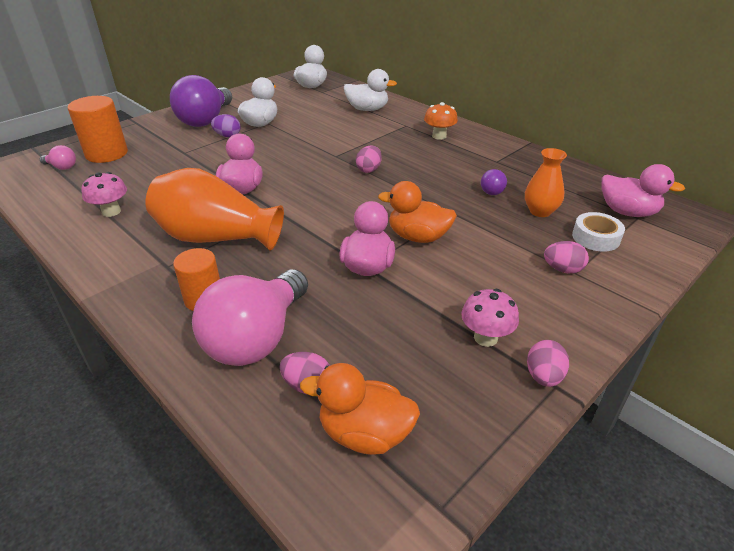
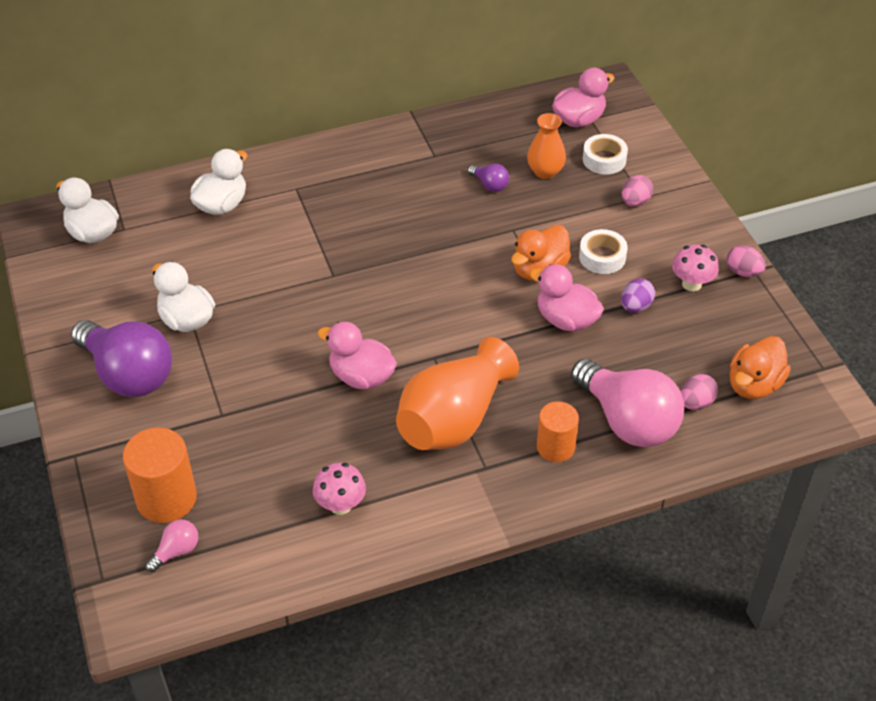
camera: 65 degrees left, 10 degrees up
(227, 136) = (201, 361): purple egg -> purple egg (635, 306)
(369, 170) = (386, 259): pink egg -> none
(439, 136) = (346, 173): orange mushroom -> none
(467, 267) = (602, 257): none -> white tape

